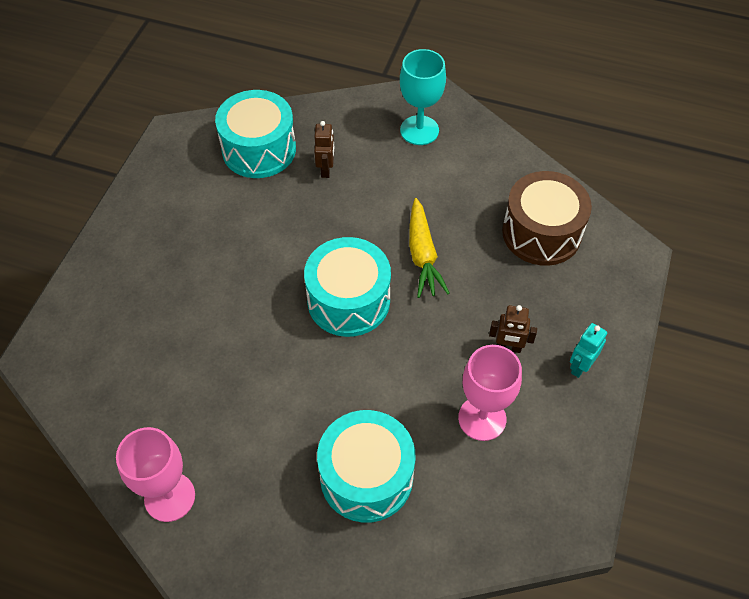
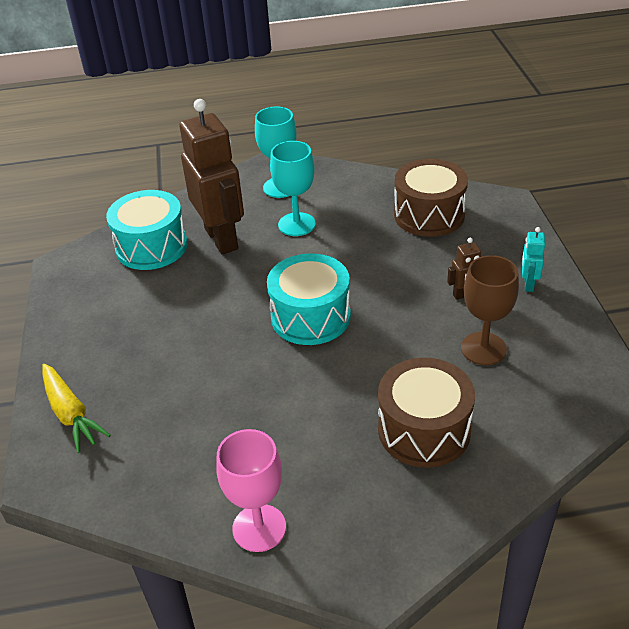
camera: 25 degrees left, 15 degrees down
(326, 169) = (222, 239): brown robot -> brown robot, size x2.38
(366, 476) = (424, 430): turquoise drum -> brown drum
(405, 184) = (296, 224): none -> turquoise goblet
(422, 255) = (348, 263): yellow carrot -> yellow carrot (71, 414)
(482, 418) = (483, 348): pink goblet -> brown goblet

